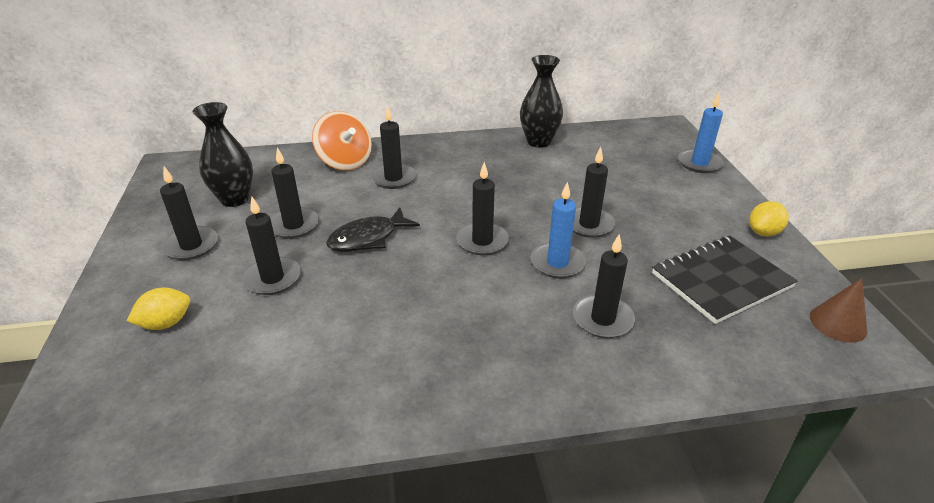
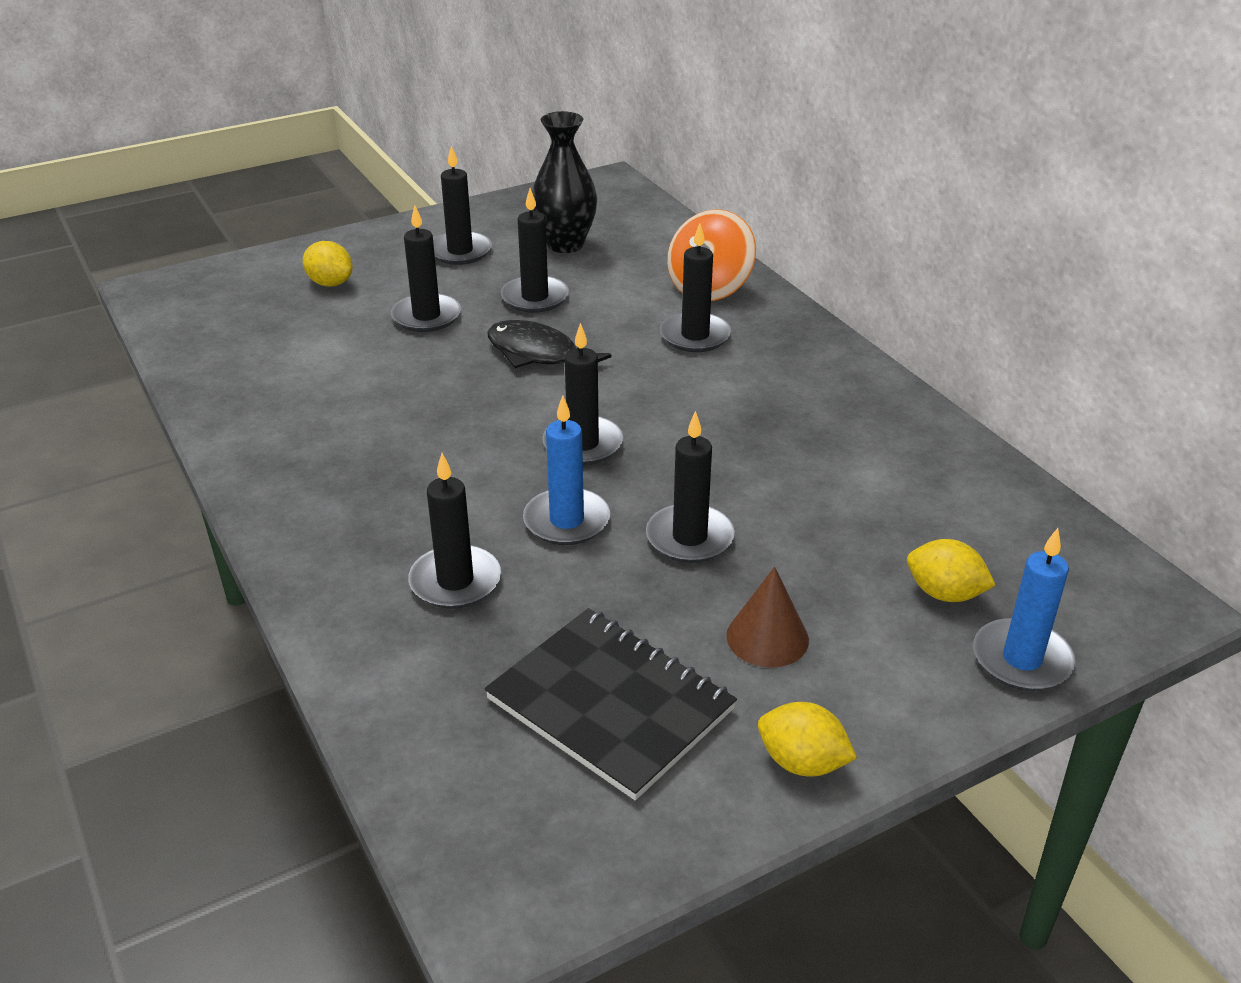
camera: 70 degrees right, 0 degrees up
(538, 142) = (927, 443): black vase -> none
(652, 168) = (944, 593): none -> yellow lemon
(838, 323) = (554, 862): brown cone -> brown cone (767, 637)

